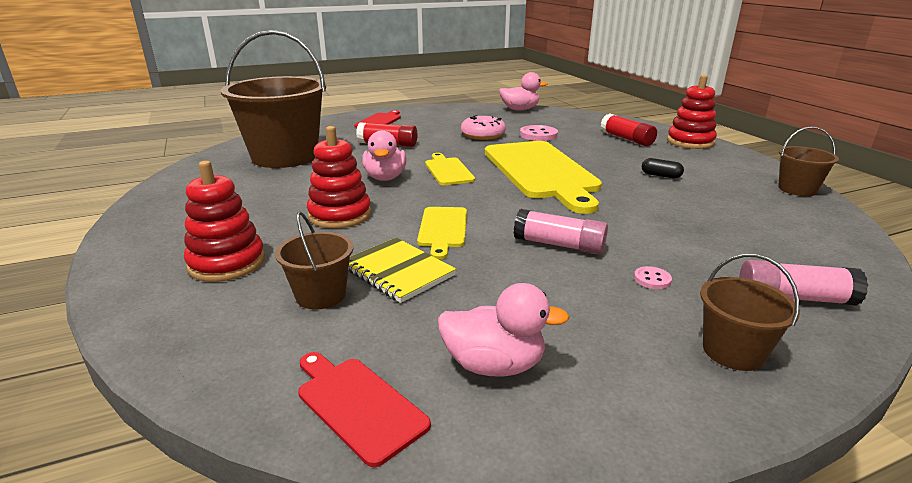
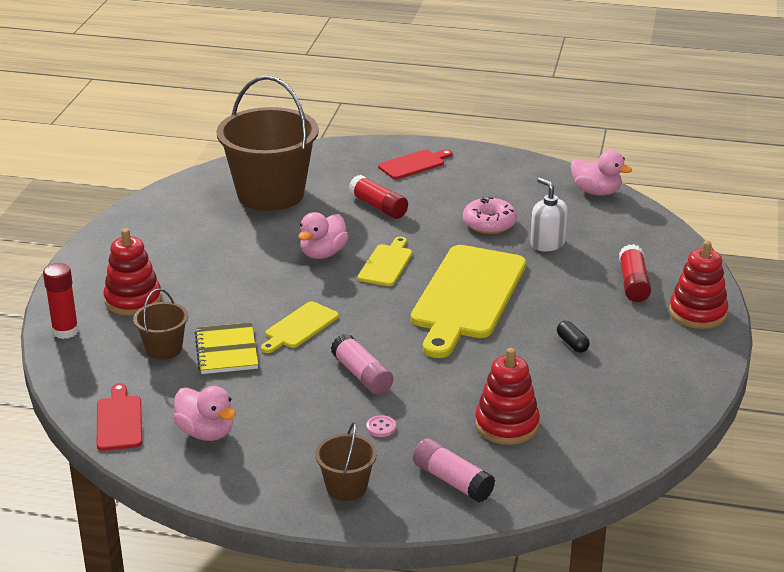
camera: 35 degrees right, 5 degrees up
(158, 323) = (65, 331): none -> red glue stick
(340, 215) = (243, 284): red stacking toy -> red stacking toy (507, 425)
(538, 135) = (547, 244): pink button -> white soap dispenser
(797, 189) = (674, 410): brown bucket -> none

